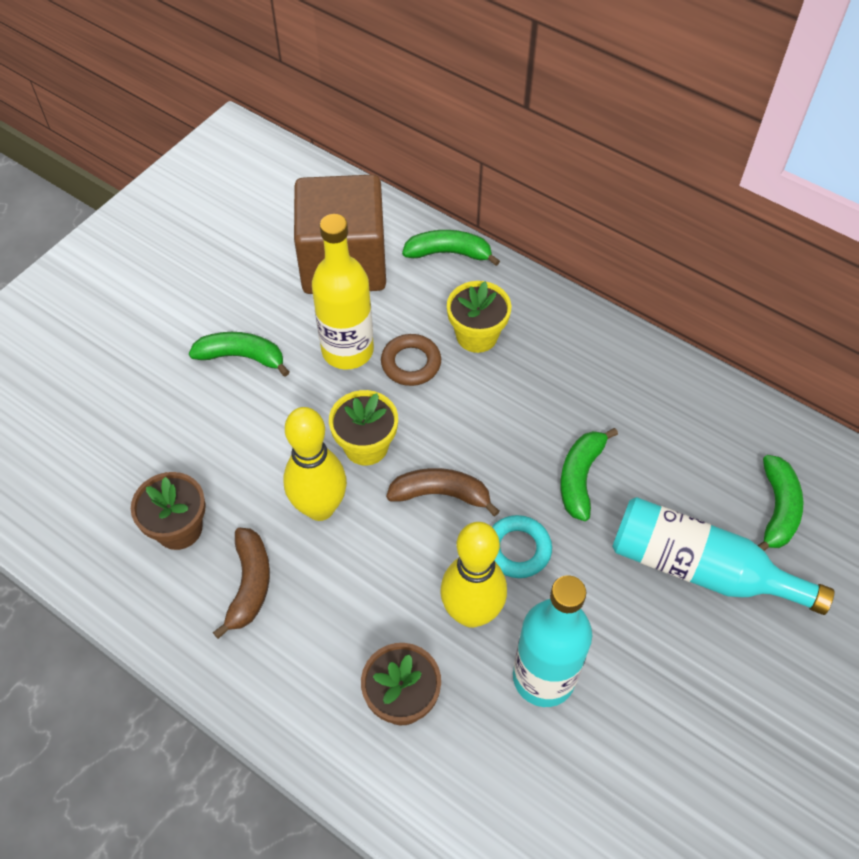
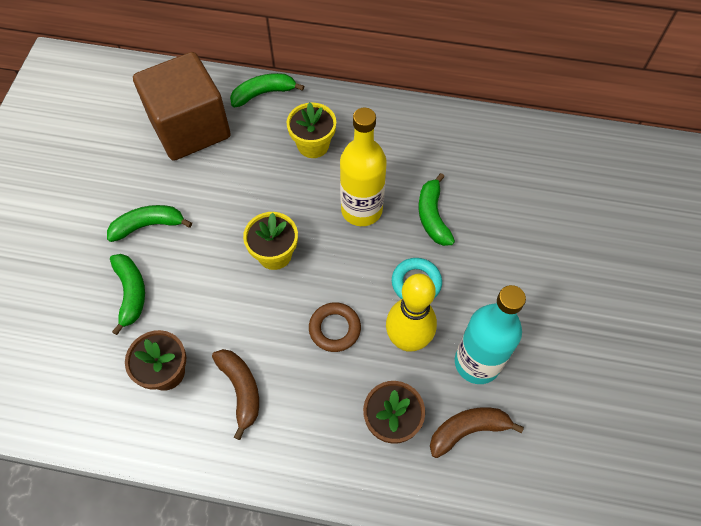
camera: 25 degrees left, 5 degrees up
(320, 507) = (264, 312): yellow bowling pin -> none
(347, 350) = (226, 190): yellow bottle -> yellow bottle (361, 210)
(411, 363) = (276, 182): brown ring -> brown ring (334, 329)
(441, 494) = (345, 266): brown banana -> brown banana (467, 430)
(700, 568) = (539, 245): turquoise bottle -> none
(777, 509) = (566, 186): green banana -> green banana (131, 293)

